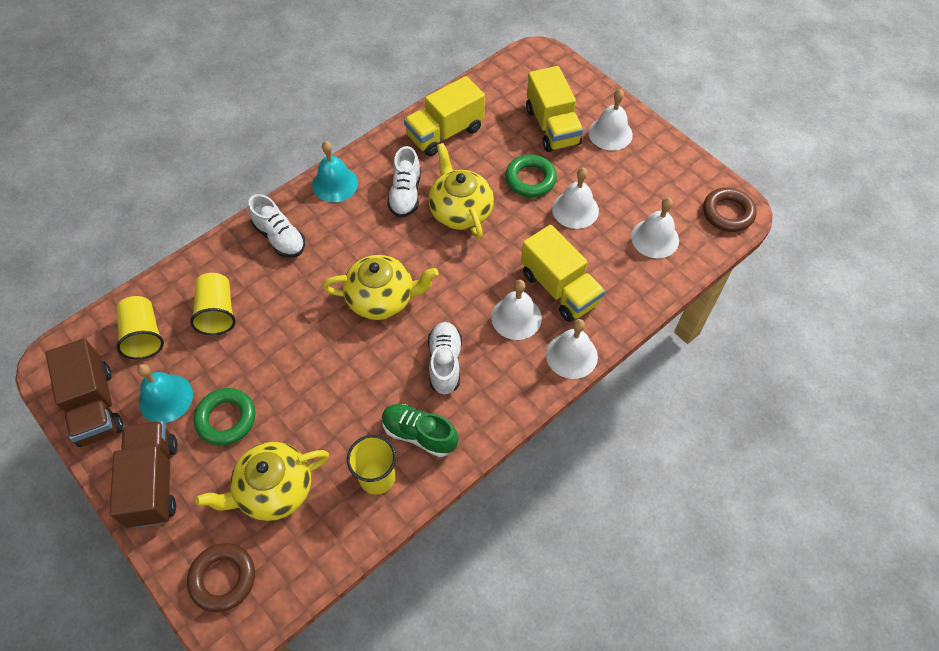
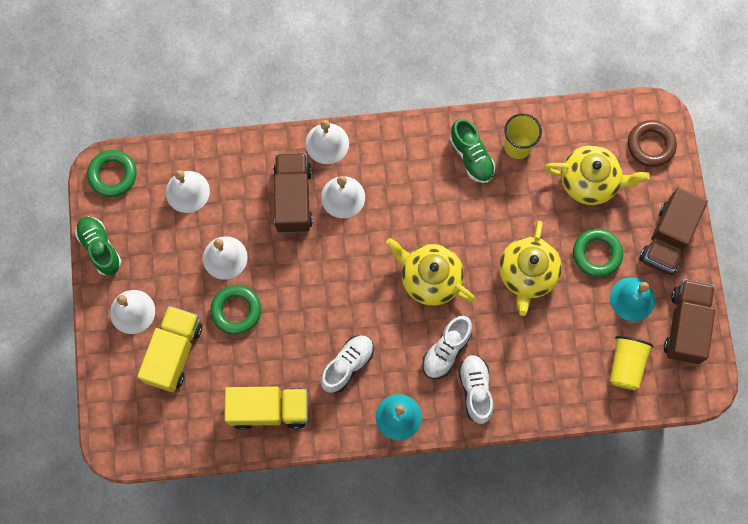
camera: 145 degrees left, 15 degrees up
(217, 312) = (560, 349): yellow cup -> none
(445, 363) = (419, 196): white shoe -> white shoe (446, 351)
(460, 211) = (315, 318): yellow teapot -> yellow teapot (527, 274)
(559, 288) = (293, 199): yellow truck -> brown truck
(679, 158) = (100, 248): none -> green shoe
(727, 213) = (113, 175): brown ring -> green ring

